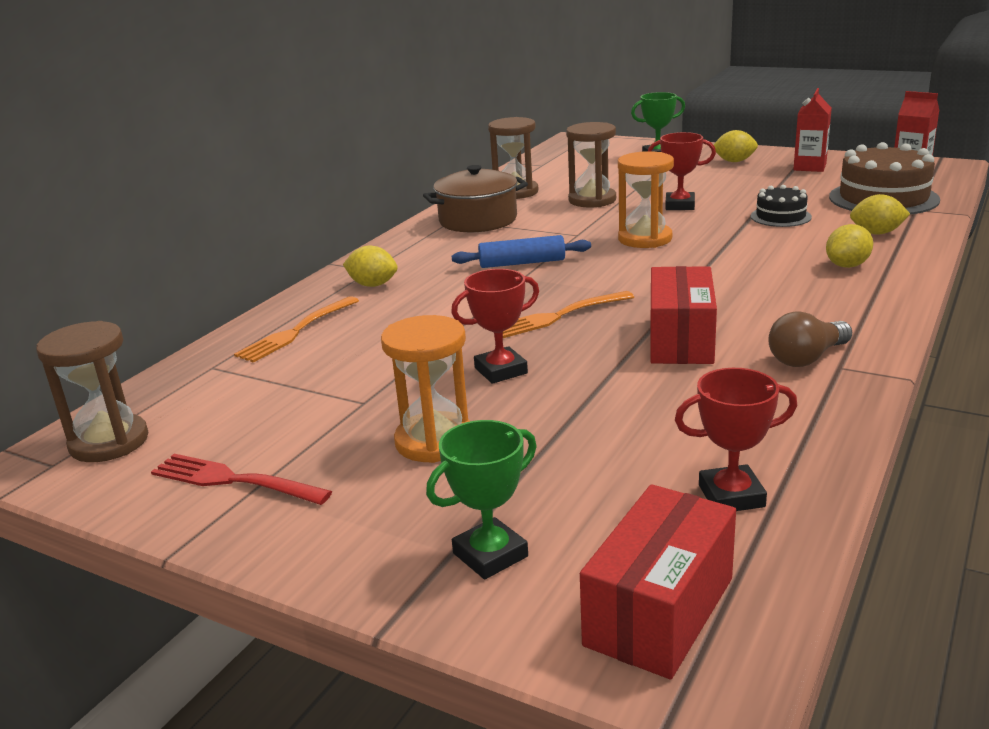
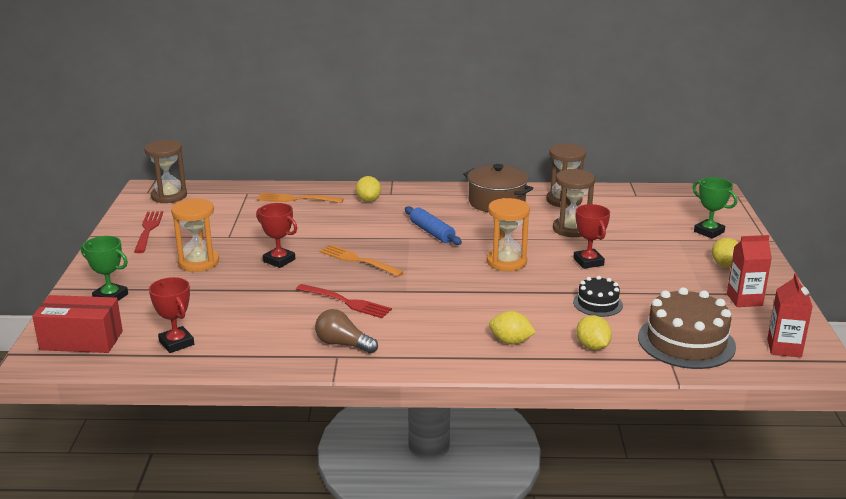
camera: 60 degrees right, 0 degrees up
(681, 340) = (346, 302): red box -> red fork

